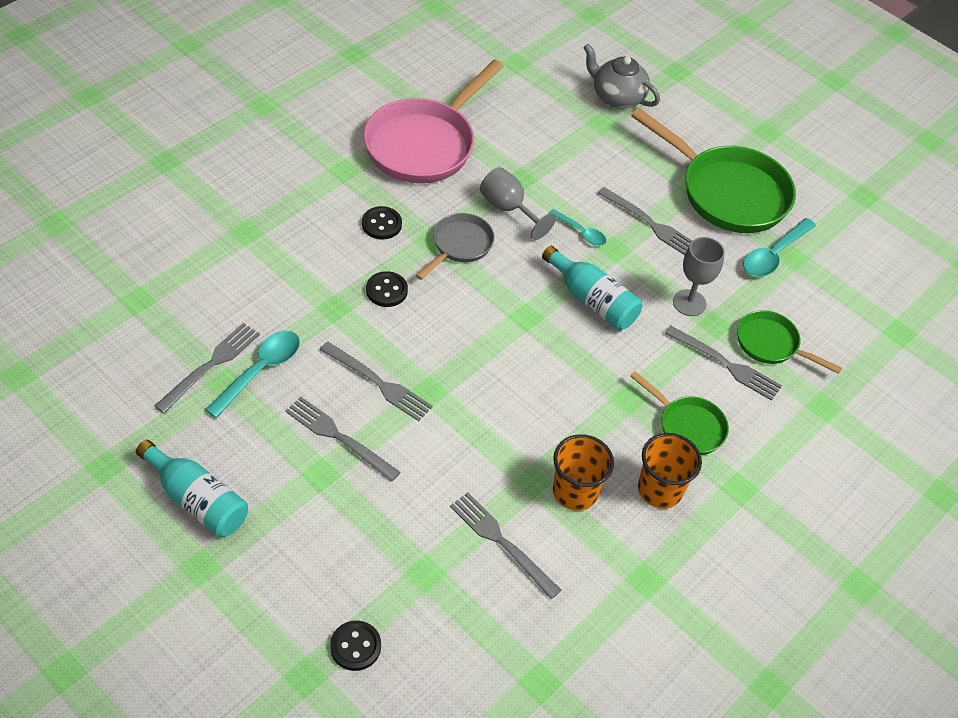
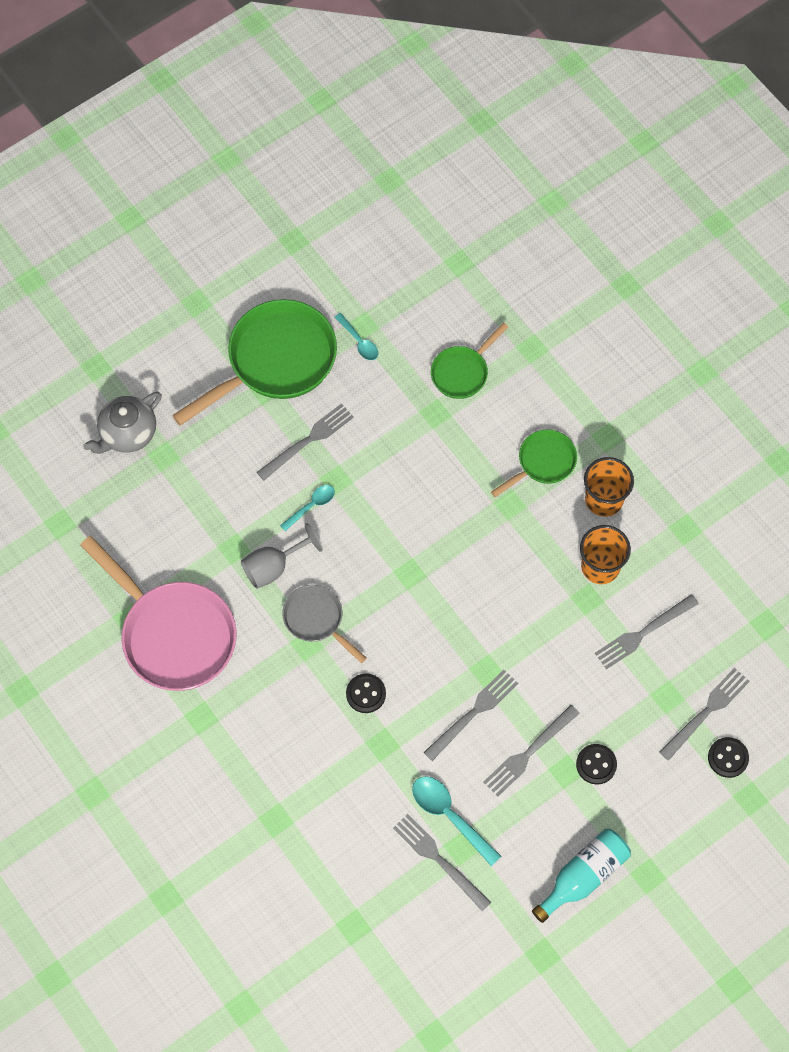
camera: 75 degrees left, 15 degrees up
(381, 224) = (280, 689): black button -> black button (596, 764)
(592, 300) = (397, 512): turquoise bottle -> none
(689, 303) = (408, 429): grey goblet -> none
(726, 364) = (480, 415): grey fork -> grey fork (706, 711)
(773, 255) = (359, 341): turquoise spoon -> turquoise spoon, size x0.62

